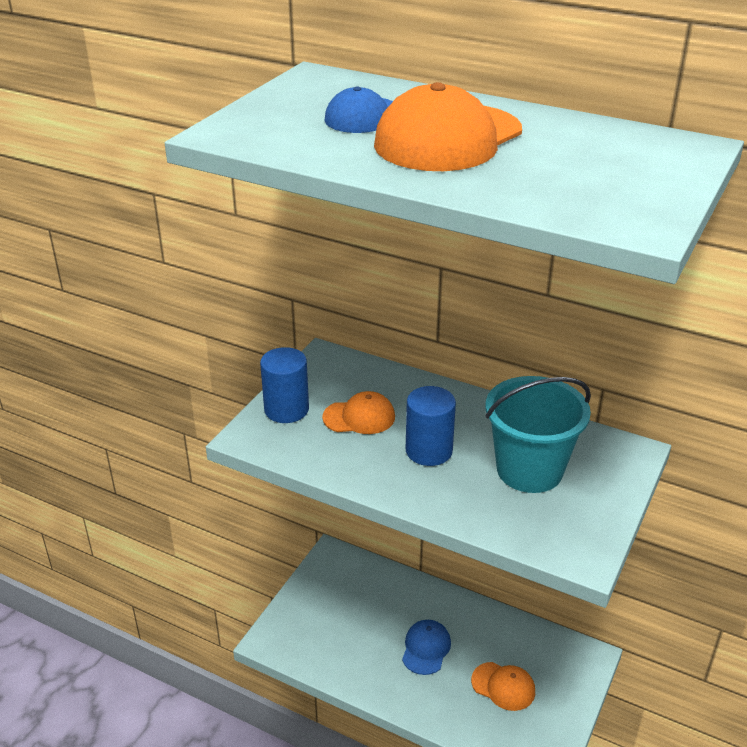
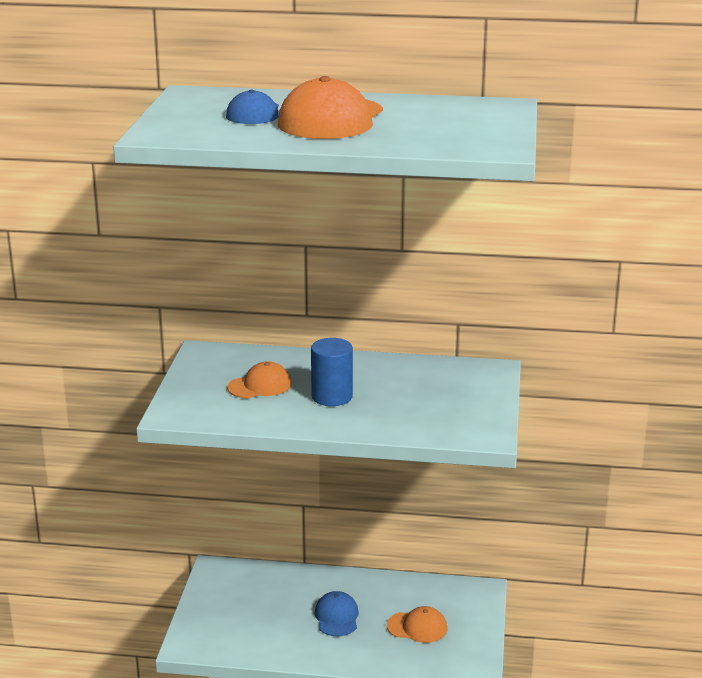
camera: 20 degrees left, 10 degrees down
(286, 409) = (193, 391): blue cylinder -> none
(529, 470) = (419, 394): turquoise bucket -> none

